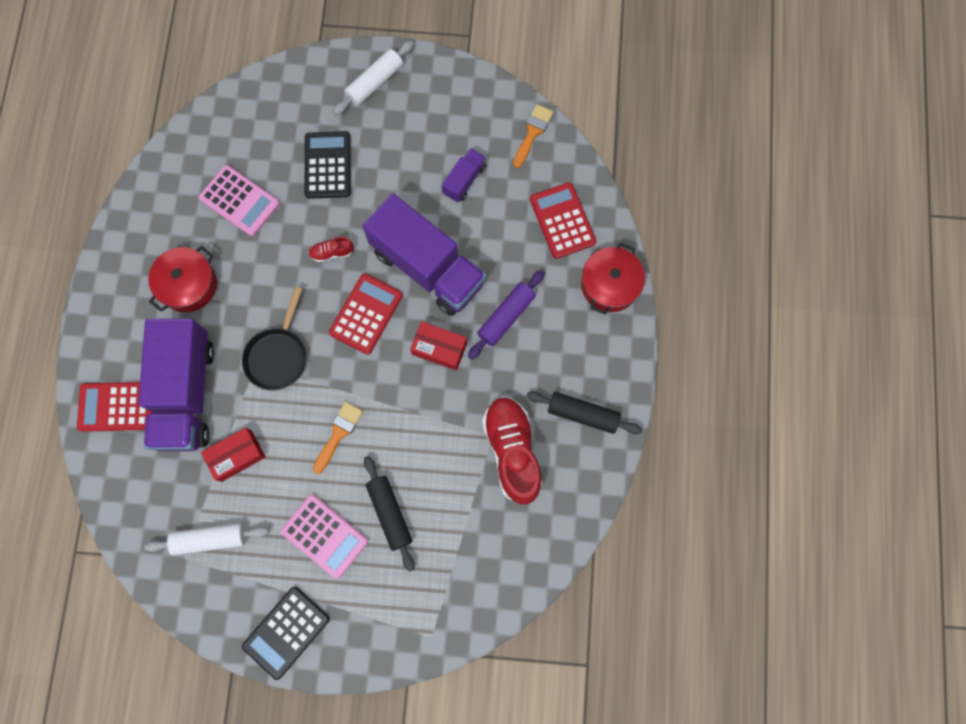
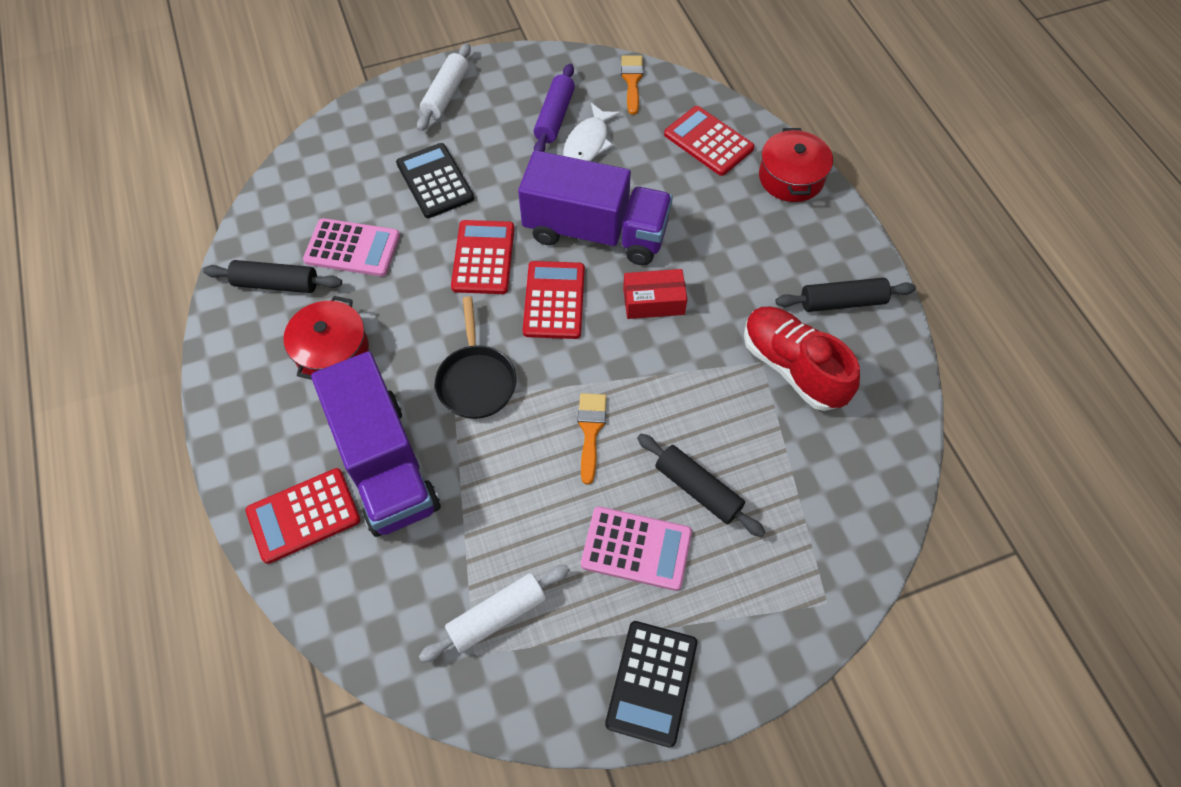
camera: 25 degrees left, 15 degrees down
(172, 208) = (276, 284): none -> black rolling pin
(236, 456) = (482, 506): red box -> none
(332, 252) = (483, 257): red shoe -> red calculator
(464, 180) = (588, 143): purple truck -> white fish
(506, 317) = (706, 245): purple rolling pin -> purple rolling pin (554, 117)

